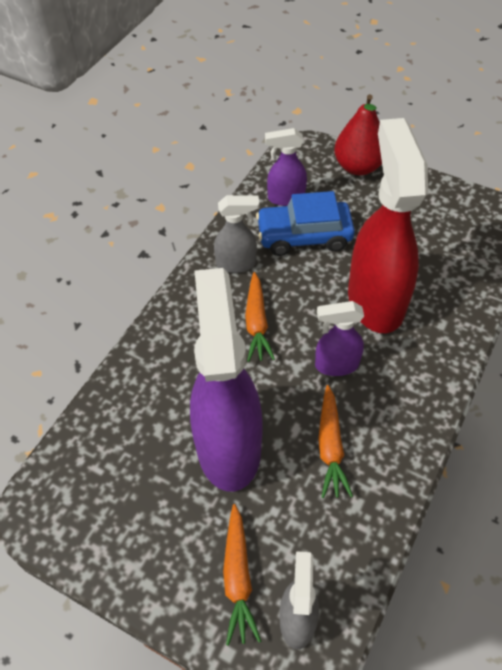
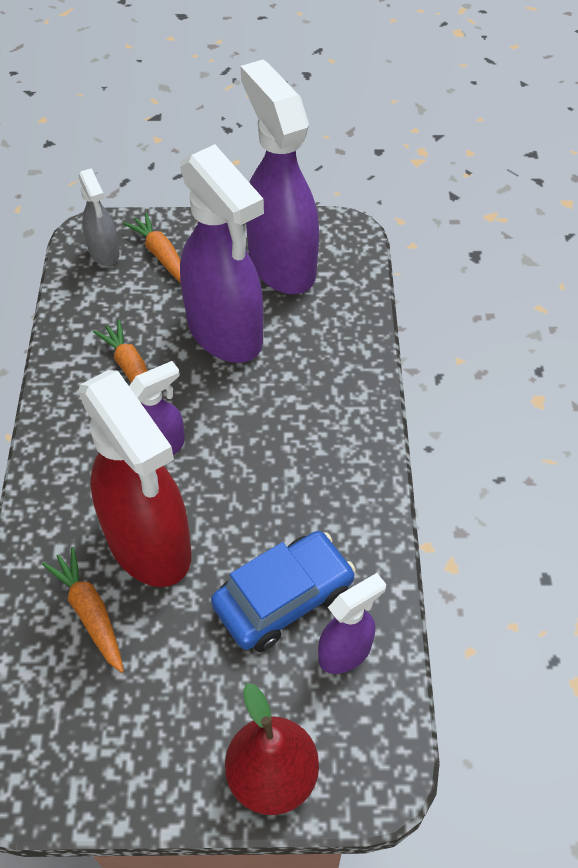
camera: 150 degrees right, 0 degrees up
(128, 500) = (281, 265): none -> purple spray bottle
(236, 264) = (341, 516): grey spray bottle -> none
(256, 323) = (271, 455): orange carrot -> orange carrot (90, 612)

